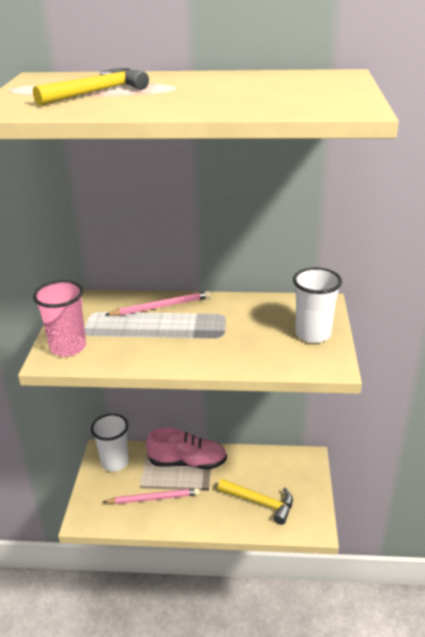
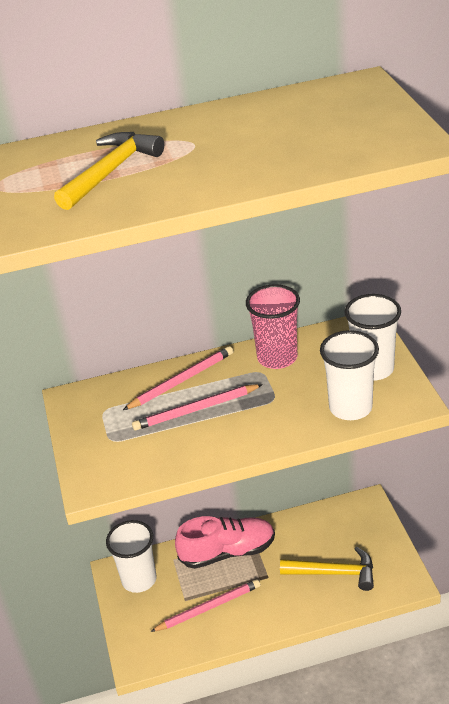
camera: 15 degrees left, 5 degrees up
(68, 347) = (103, 463): pink cup -> pink cup (277, 358)
(159, 329) = (196, 410): none -> pink pencil
(278, 357) = (350, 408): none -> white cup

